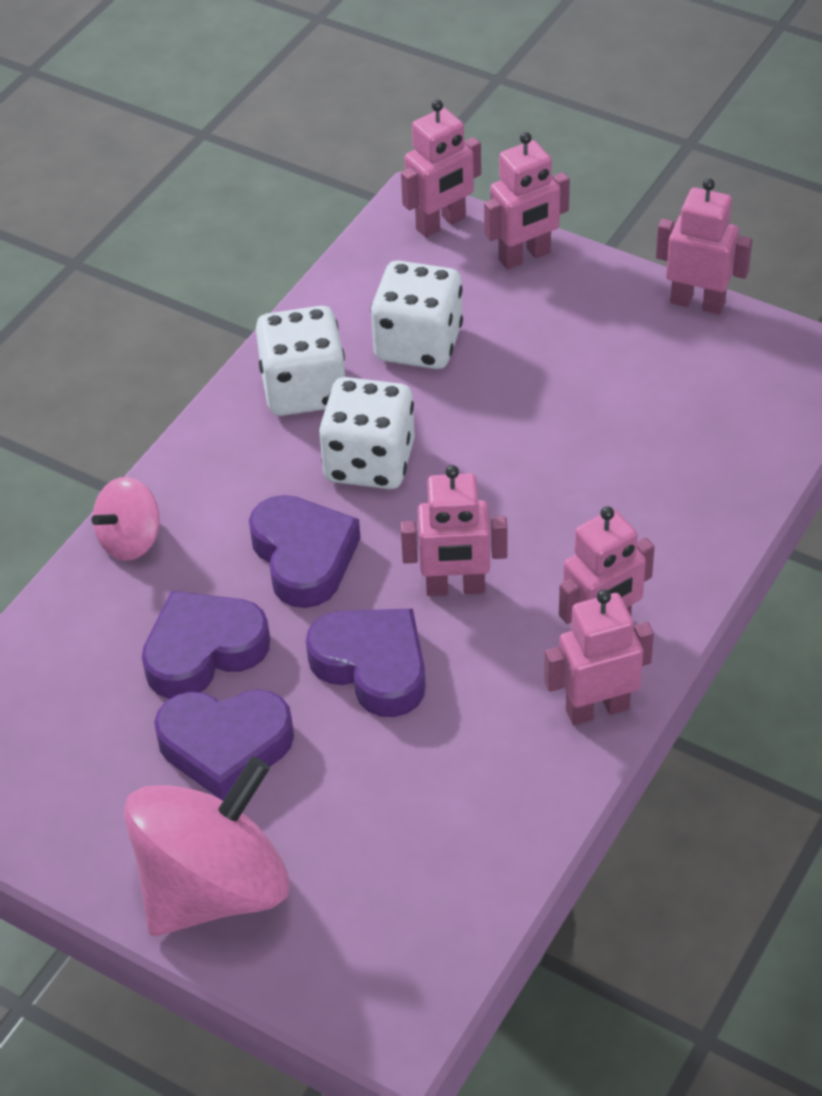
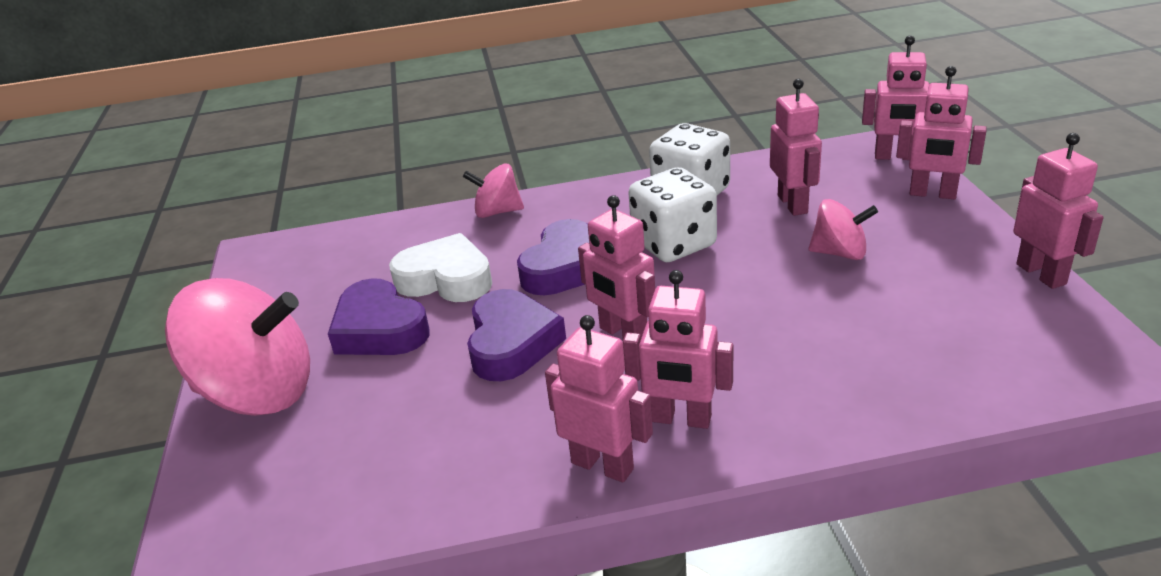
camera: 50 degrees right, 15 degrees down
(203, 651) = (446, 279): purple heart -> white heart
(418, 344) = (793, 204): white dice -> pink robot
(525, 378) = (840, 253): none -> pink spinning top

